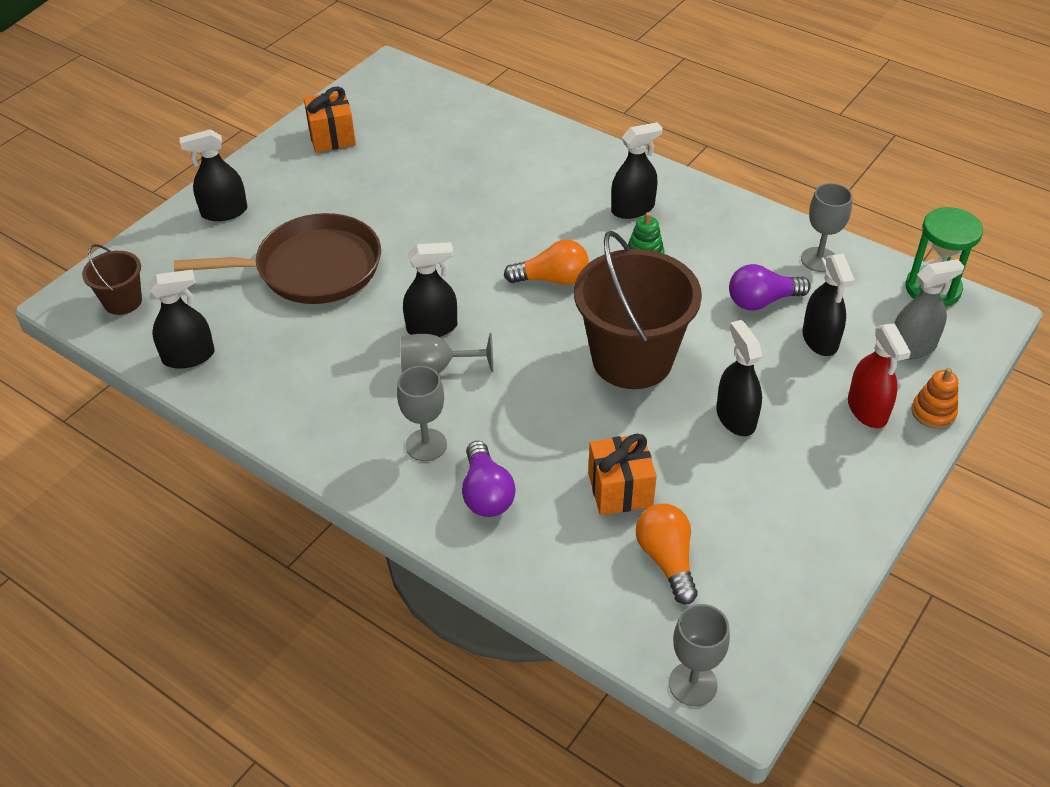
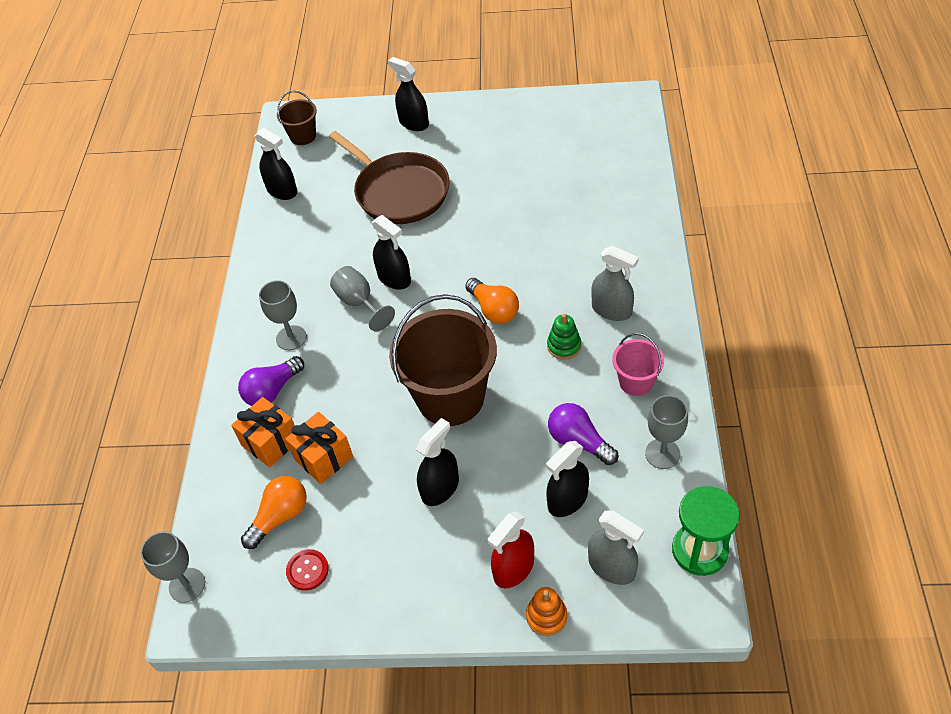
camera: 60 degrees right, 5 degrees up
(332, 137) = (531, 120): orange gift -> orange gift (271, 442)
(632, 208) = (611, 310): black spray bottle -> grey spray bottle
(728, 236) = (636, 382): none -> pink bucket
(754, 565) = (307, 570): none -> red button

